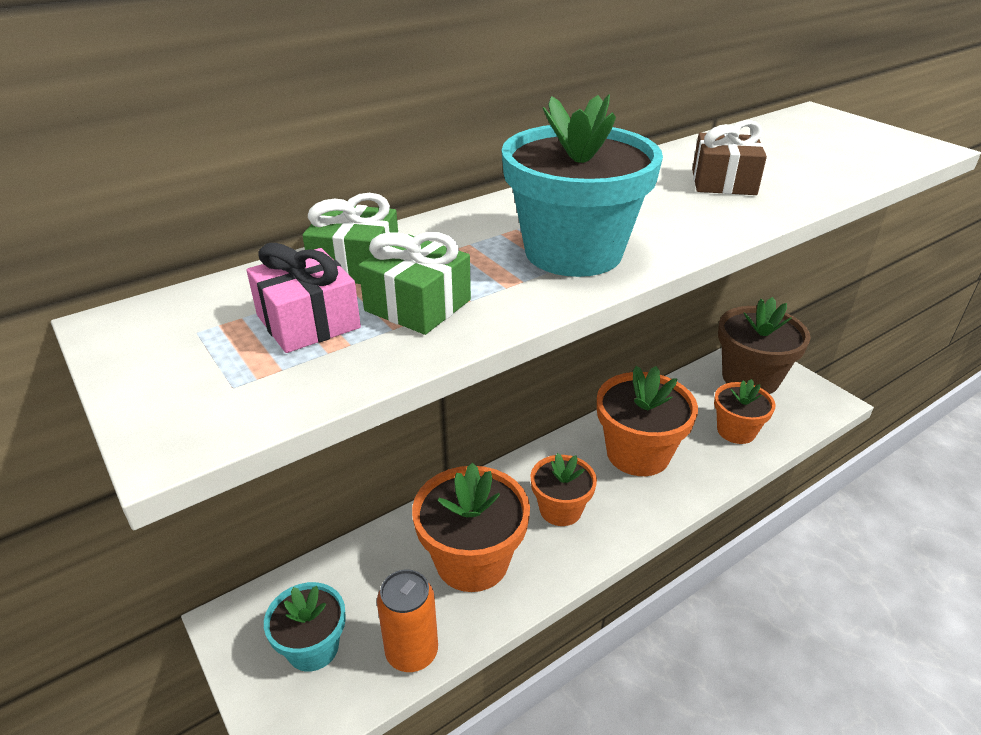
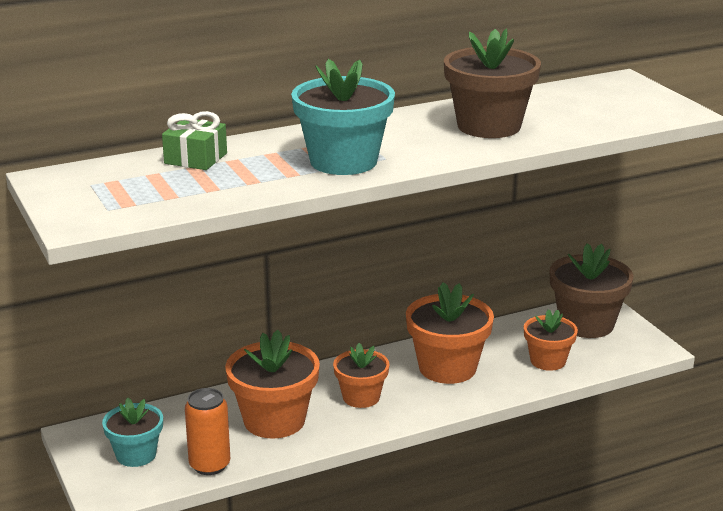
camera: 10 degrees right, 10 degrees down
(308, 321) = (157, 184): pink gift -> none
(418, 305) = (226, 181): green gift -> none
(723, 182) = (489, 126): brown gift -> brown flower pot

